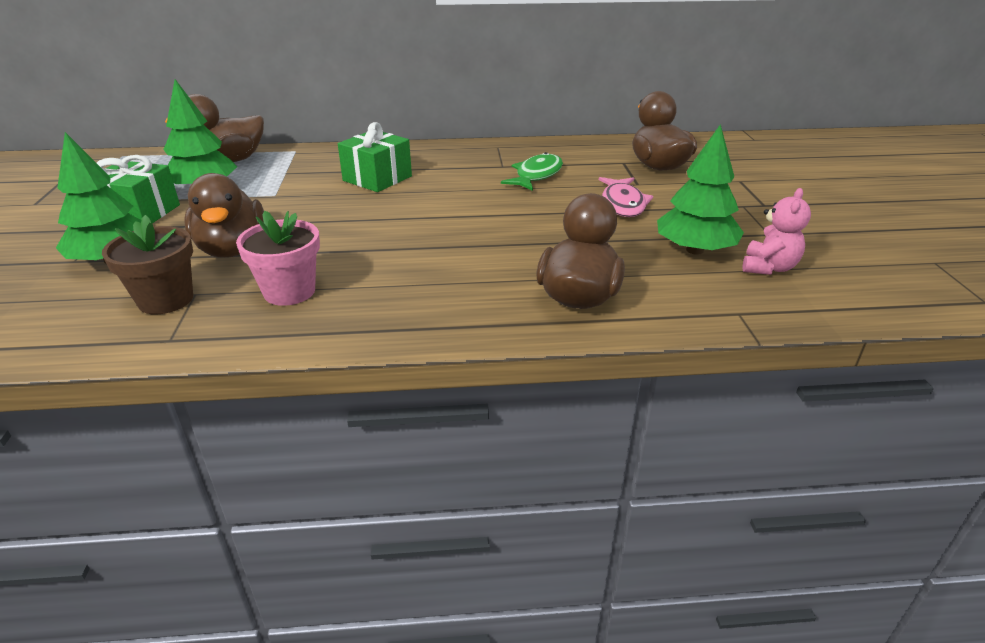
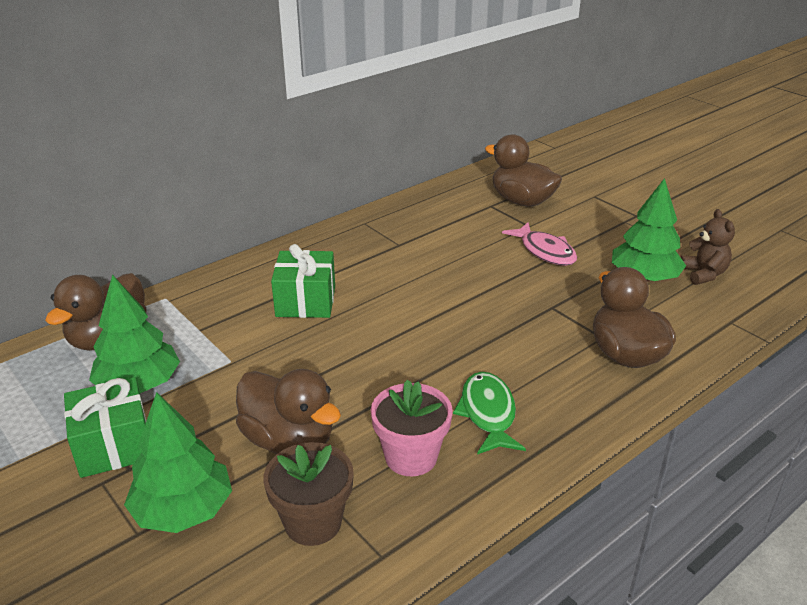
camera: 35 degrees left, 0 degrees up
(536, 175) = (441, 245): green fish -> green fish (488, 413)
(768, 268) = (703, 274): pink teddy bear -> brown teddy bear

